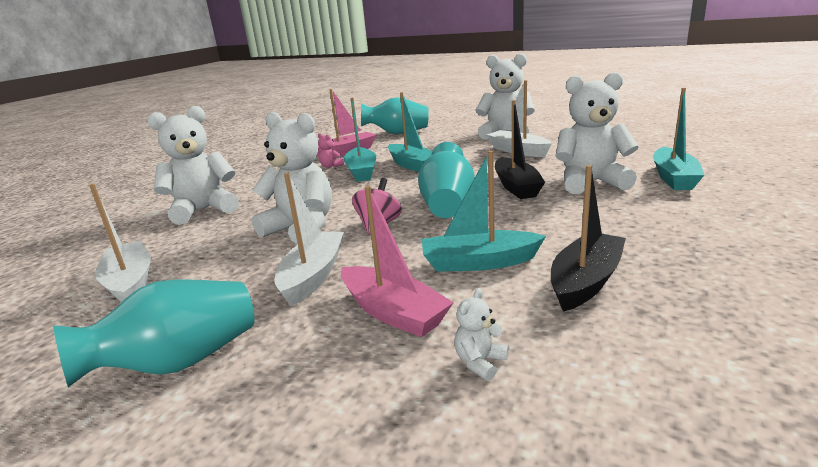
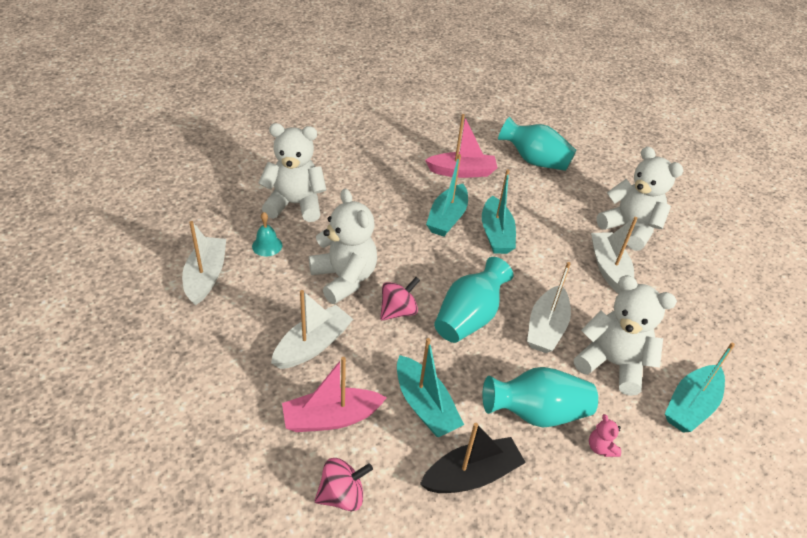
camera: 25 degrees right, 20 degrees up
(179, 362) = (195, 379): turquoise vase -> turquoise vase (536, 413)
(193, 240) = (267, 245): none -> turquoise bell
(331, 166) = (430, 191): pink teddy bear -> pink teddy bear (601, 447)
(393, 312) = (331, 418): pink boat -> pink boat turned 90 degrees clockwise
(479, 262) = (425, 405): turquoise boat -> turquoise boat turned 150 degrees counterclockwise
(480, 362) = (342, 495): white teddy bear -> pink spinning top
(516, 187) = (546, 328): black boat -> white boat

